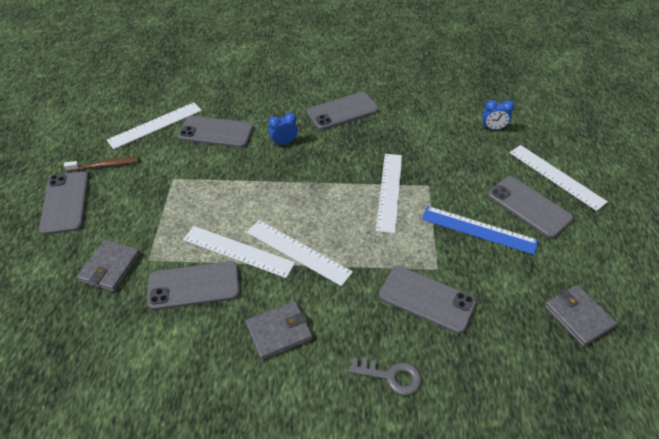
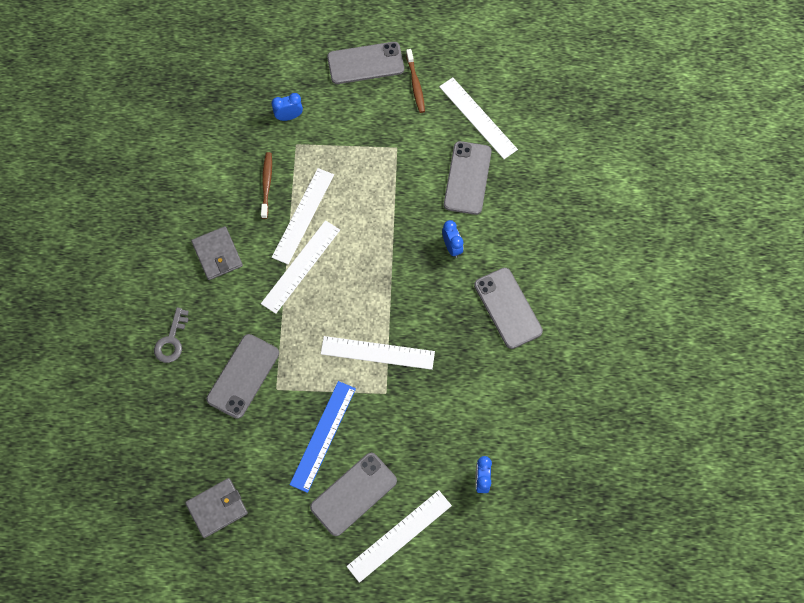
camera: 90 degrees right, 20 degrees up
(110, 267) = (289, 116): grey wallet -> blue clock
(194, 286) = (266, 184): grey phone -> brown toothbrush

